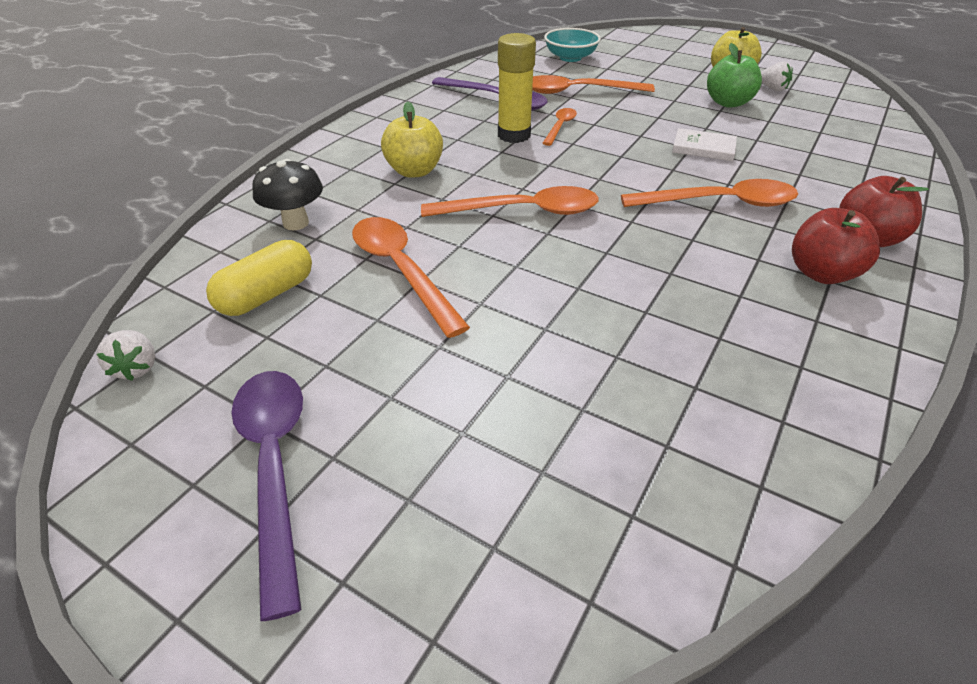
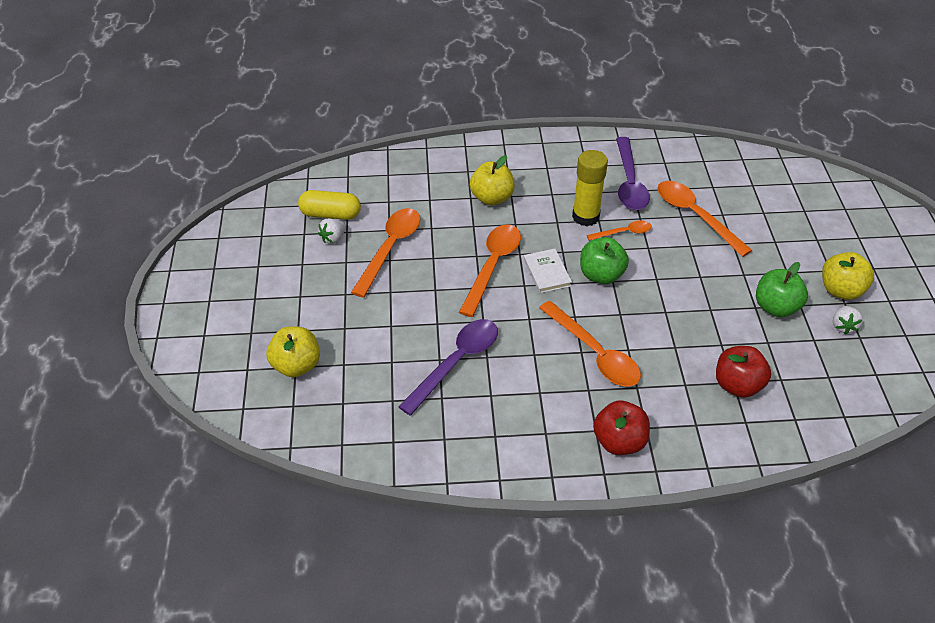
camera: 55 degrees right, 5 degrees up
(137, 368) = (255, 209): white strawberry -> white strawberry (333, 238)
(274, 467) = (238, 285): purple spoon -> purple spoon (456, 363)
(296, 223) = (394, 185): black mushroom -> none
(522, 211) = (492, 266): orange spoon -> orange spoon turned 120 degrees counterclockwise
(541, 469) = (296, 365): none -> yellow apple
(570, 58) = (759, 183): turquoise bowl -> none
(607, 158) = (601, 275): none -> green apple
(703, 148) = (672, 319): white book -> white book (547, 272)
(821, 273) = (550, 427): red apple -> red apple (737, 385)

